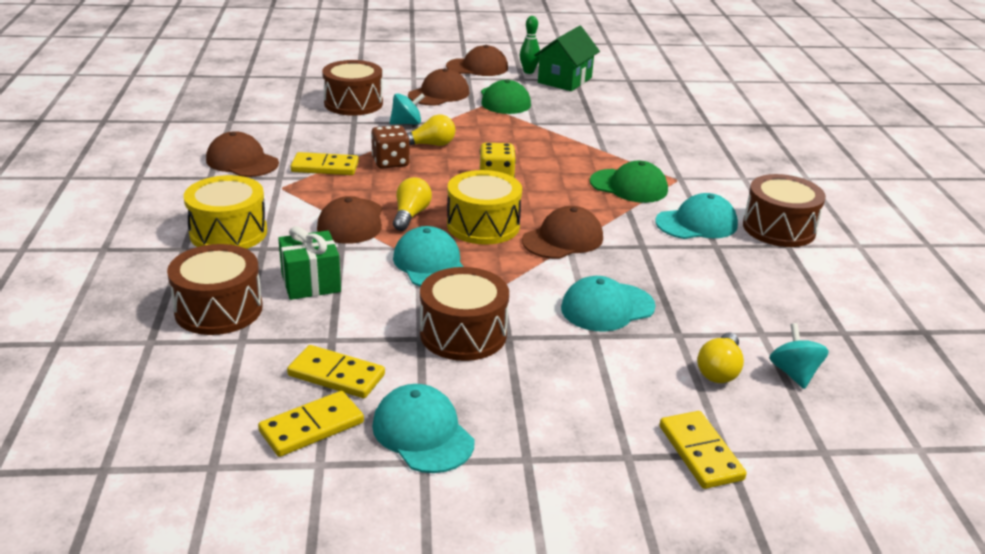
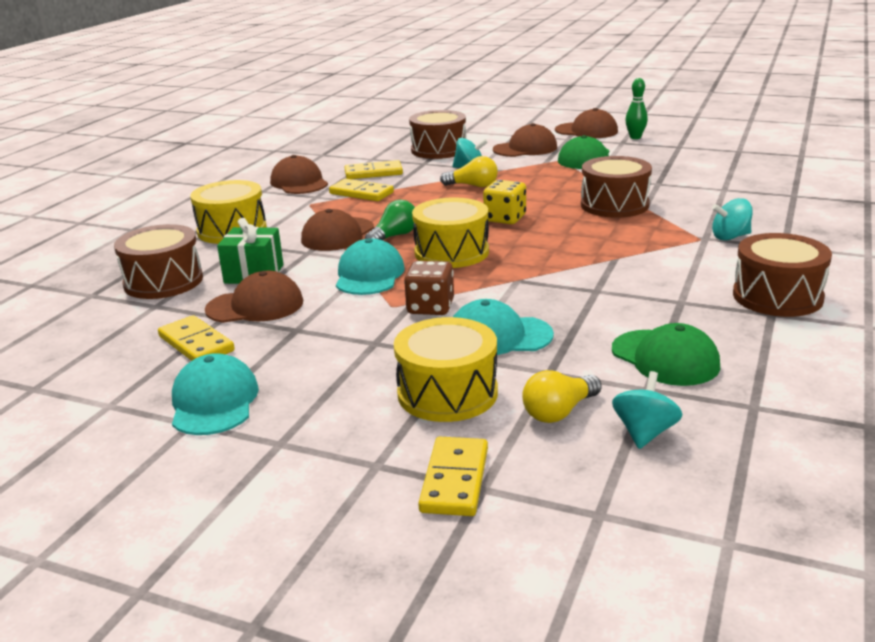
camera: 30 degrees right, 5 degrees down
(311, 427) = (134, 377): yellow domino -> yellow domino (373, 173)
(390, 162) = (422, 195): brown dice -> brown dice (430, 307)
(410, 215) = (394, 236): yellow light bulb -> green light bulb
(463, 334) = (336, 333): brown drum -> brown drum (614, 205)
(563, 239) = (517, 273): brown cap -> brown cap (255, 306)
(564, 80) = (666, 146): green house -> none
(619, 374) = (447, 393): none -> yellow drum
(629, 186) = (638, 238): green cap -> green cap (665, 358)
(696, 223) = (680, 279): turquoise cap -> none
(698, 174) = (730, 237): none -> turquoise spinning top

